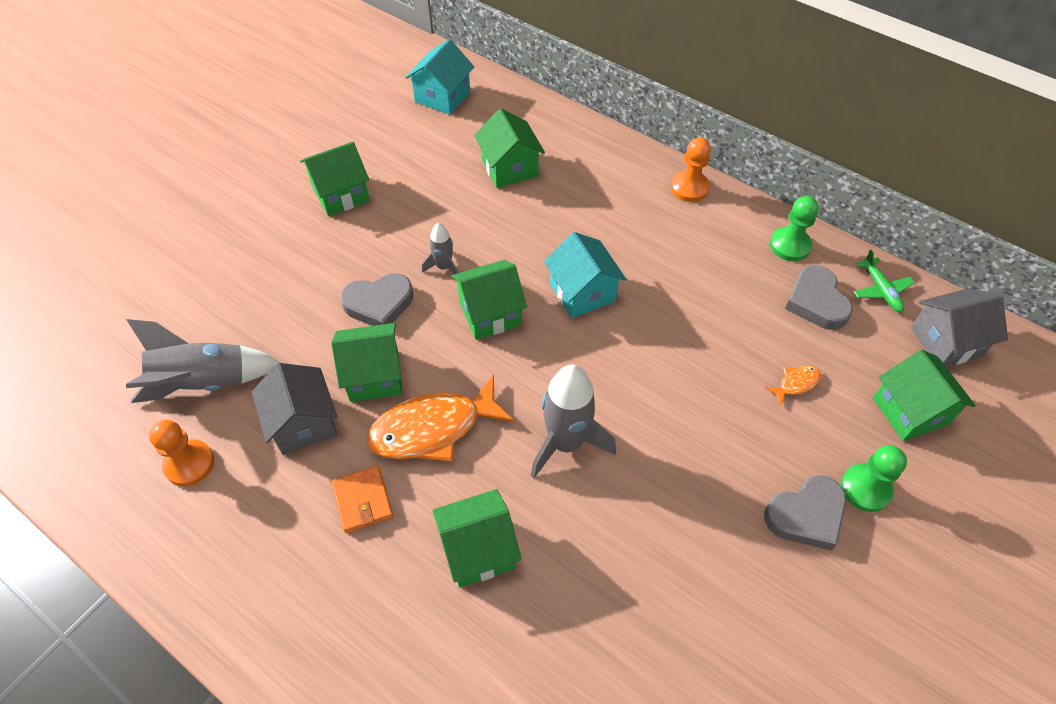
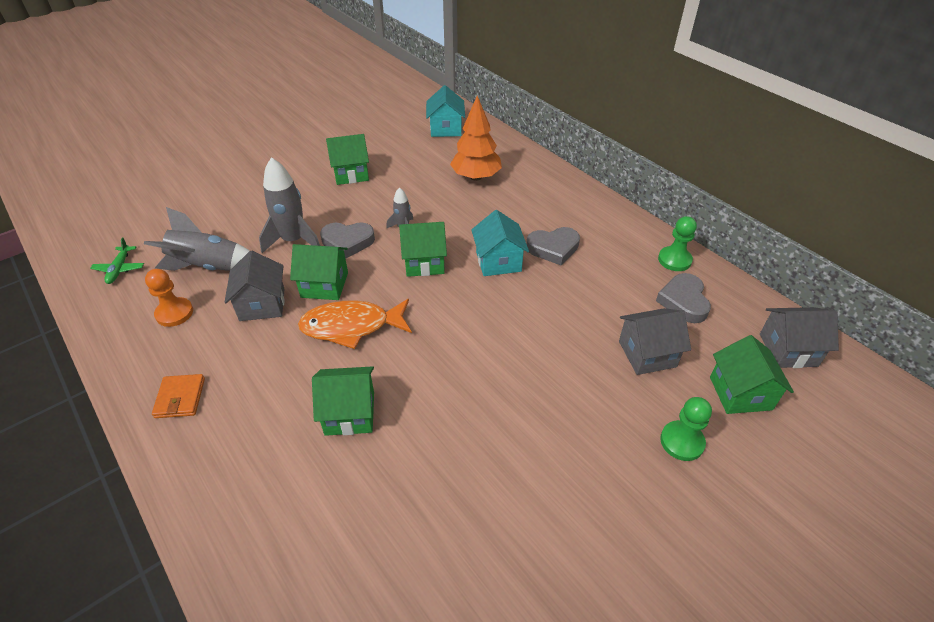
camera: 15 degrees right, 10 degrees down
(363, 501) = (280, 362): orange wallet -> orange wallet (180, 398)
(442, 97) = (446, 129): turquoise house -> turquoise house turned 45 degrees counterclockwise
(509, 168) = (476, 177): green house -> orange tree
(566, 443) = (446, 356): grey rocket -> grey rocket (293, 240)
(689, 188) = (607, 210): orange pawn -> none
(796, 383) = (647, 354): orange fish -> grey house
(806, 515) = (623, 450): grey heart -> grey heart (553, 248)
(881, 290) = (741, 303): green plane -> green plane (119, 269)

